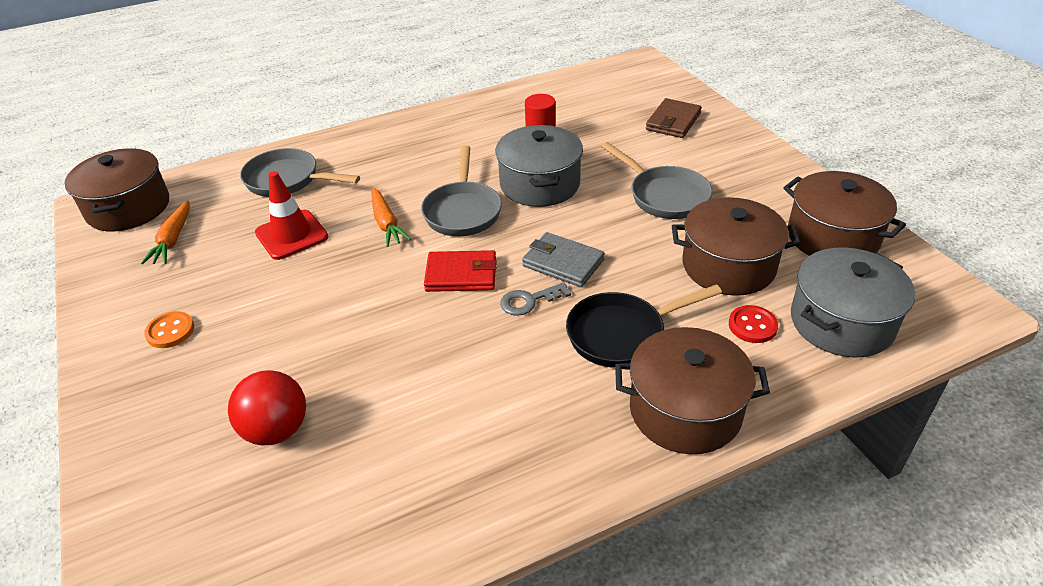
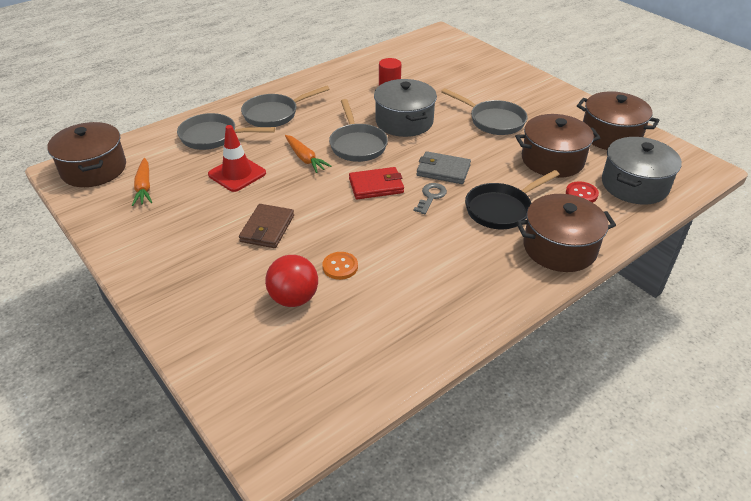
camera: 15 degrees left, 0 degrees up
(170, 331) = (178, 248): orange button -> orange button (340, 267)
(377, 157) = (274, 114): none -> grey pan
(529, 301) = (431, 197): grey key -> grey key turned 150 degrees clockwise
(673, 121) = (479, 72): brown wallet -> brown wallet (267, 229)

